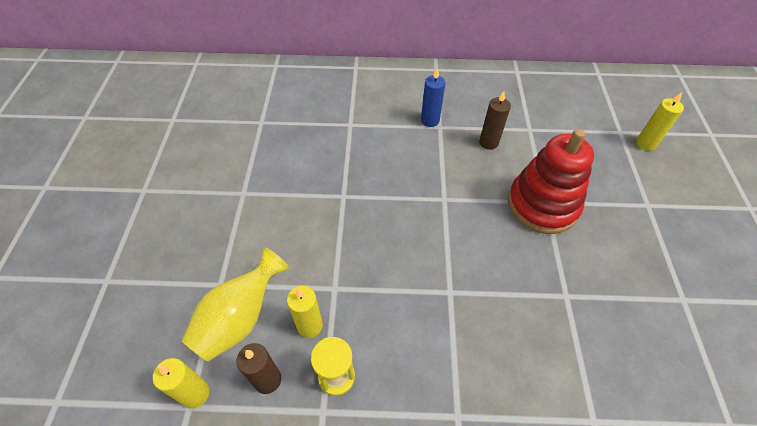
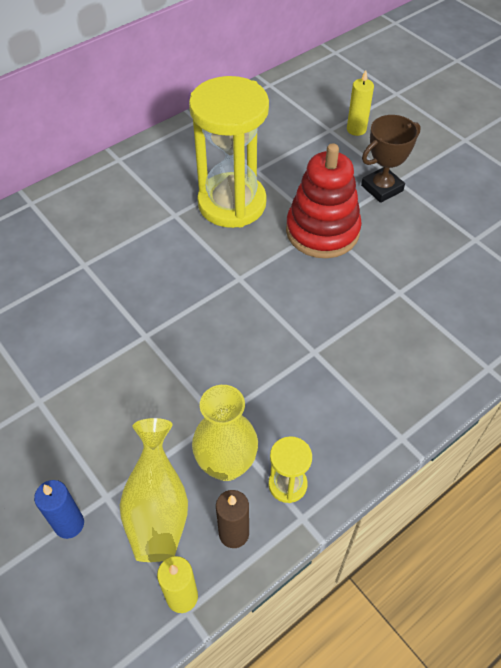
camera: 40 degrees left, 0 degrees up
(310, 326) = (226, 464): yellow candle -> yellow vase
(430, 120) = (160, 214): blue candle -> blue candle (69, 524)
(488, 142) = (232, 203): brown candle -> yellow hourglass
(627, 202) = (382, 188): none -> brown trophy

